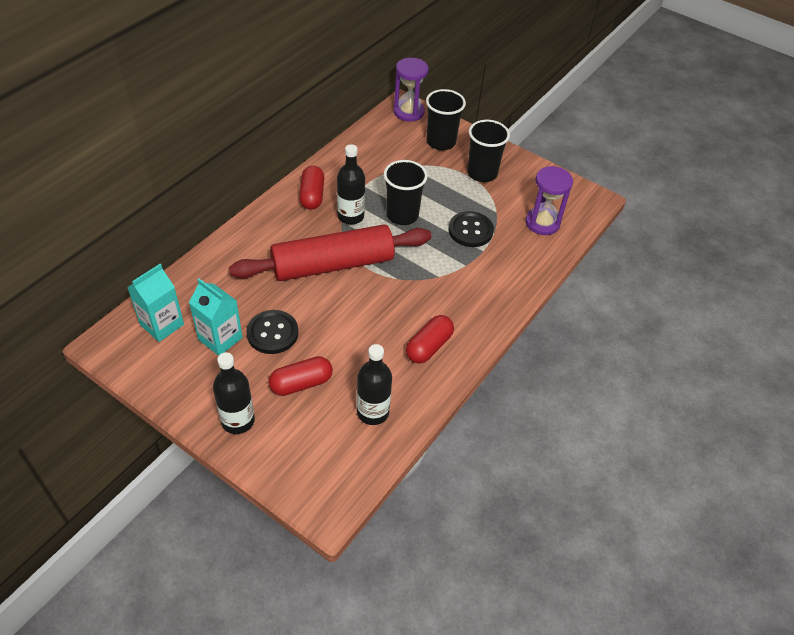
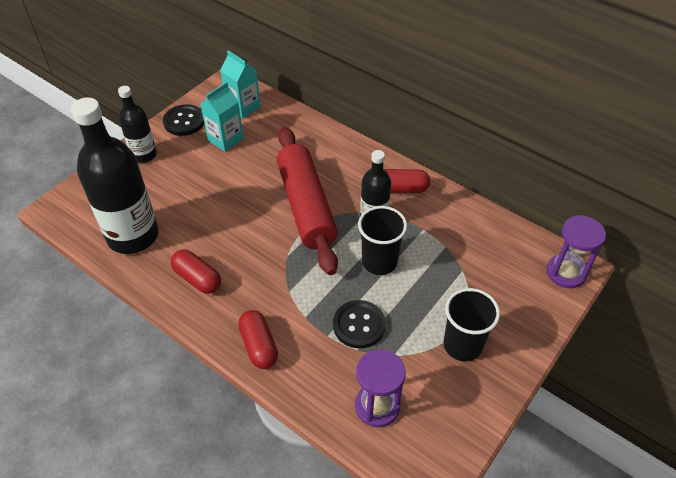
camera: 95 degrees right, 0 degrees up
(272, 333) = (227, 169): black button -> black button (184, 121)
(301, 383) = (172, 189): red capsule -> red capsule (259, 346)
(373, 412) = (133, 236): black bottle -> black bottle, size x1.83
(441, 142) = (514, 304): black cup -> none

